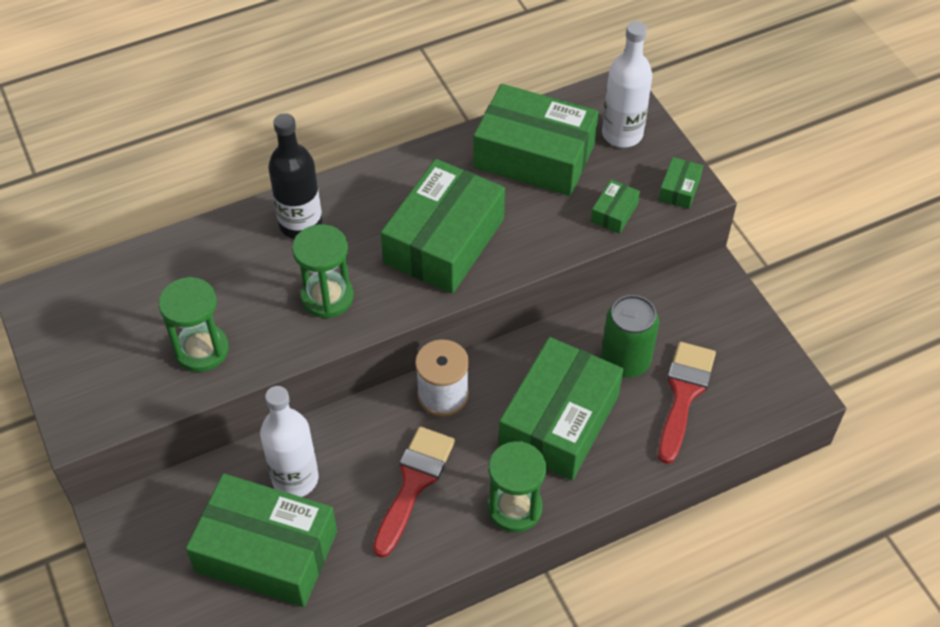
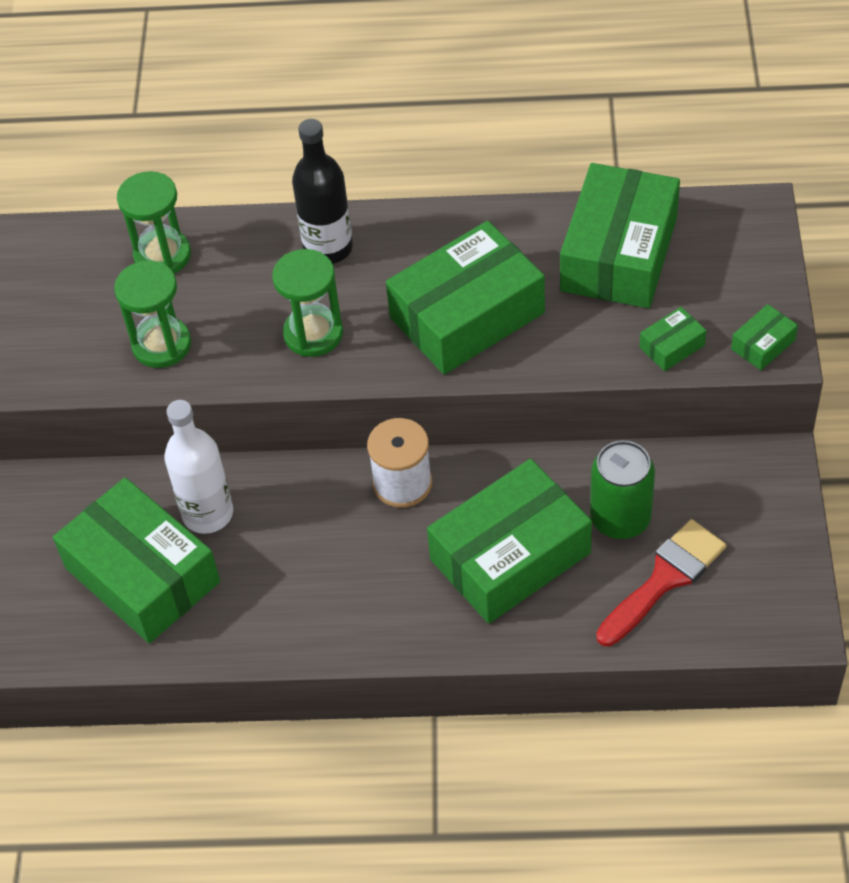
camera: 30 degrees right, 0 degrees up
(414, 483) = (323, 563): red brush -> none
(514, 508) = (412, 628): green hourglass -> green hourglass (162, 255)
(534, 155) = (619, 254): green box -> green box turned 60 degrees clockwise
(622, 134) = (733, 261): white bottle -> none

